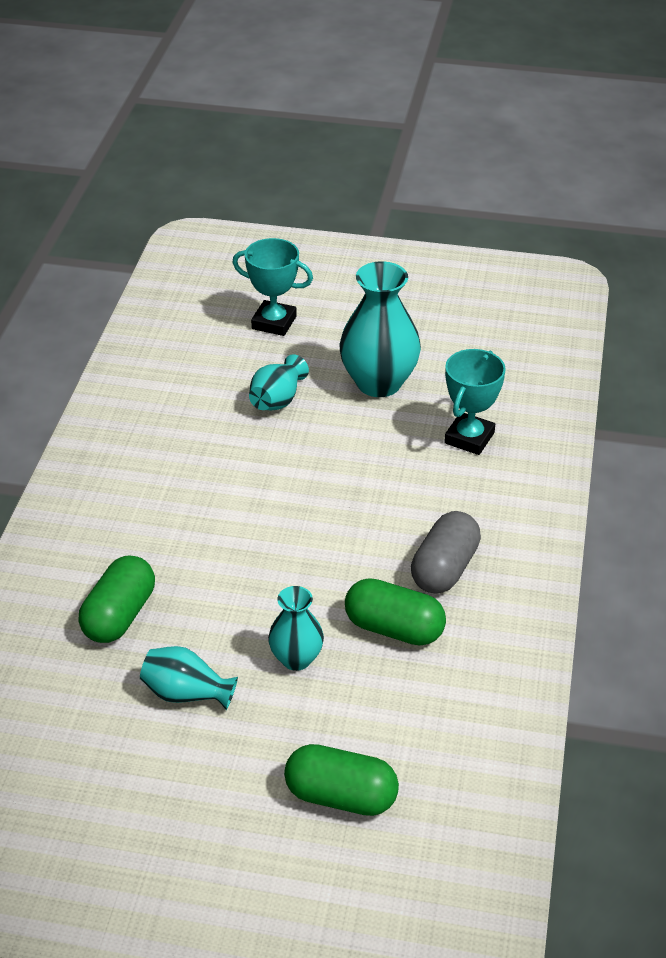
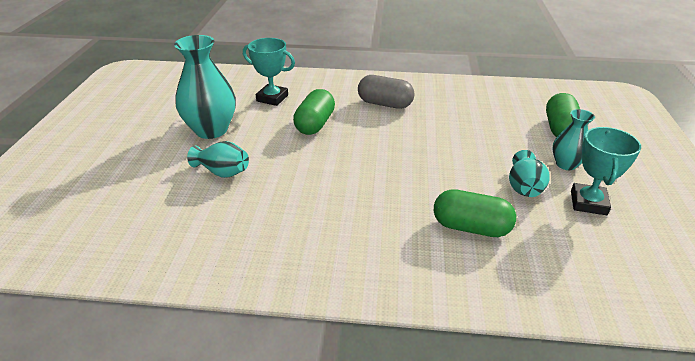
camera: 95 degrees left, 5 degrees down
(274, 322) = (119, 181): turquoise trophy -> turquoise trophy (588, 203)
(296, 658) = (474, 148): turquoise vase -> turquoise vase (566, 164)
(394, 628) = (436, 117): green capsule -> green capsule (315, 124)

